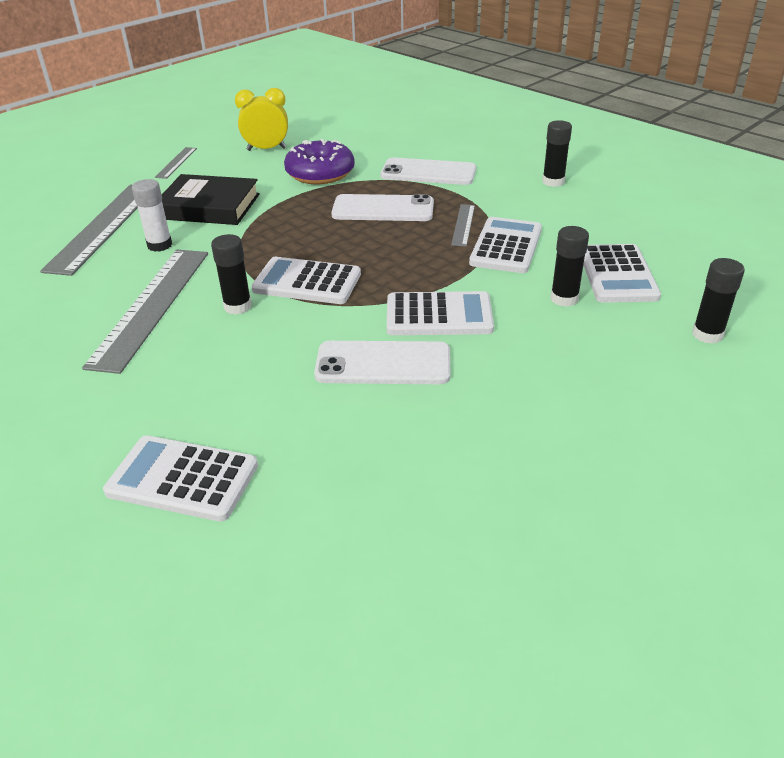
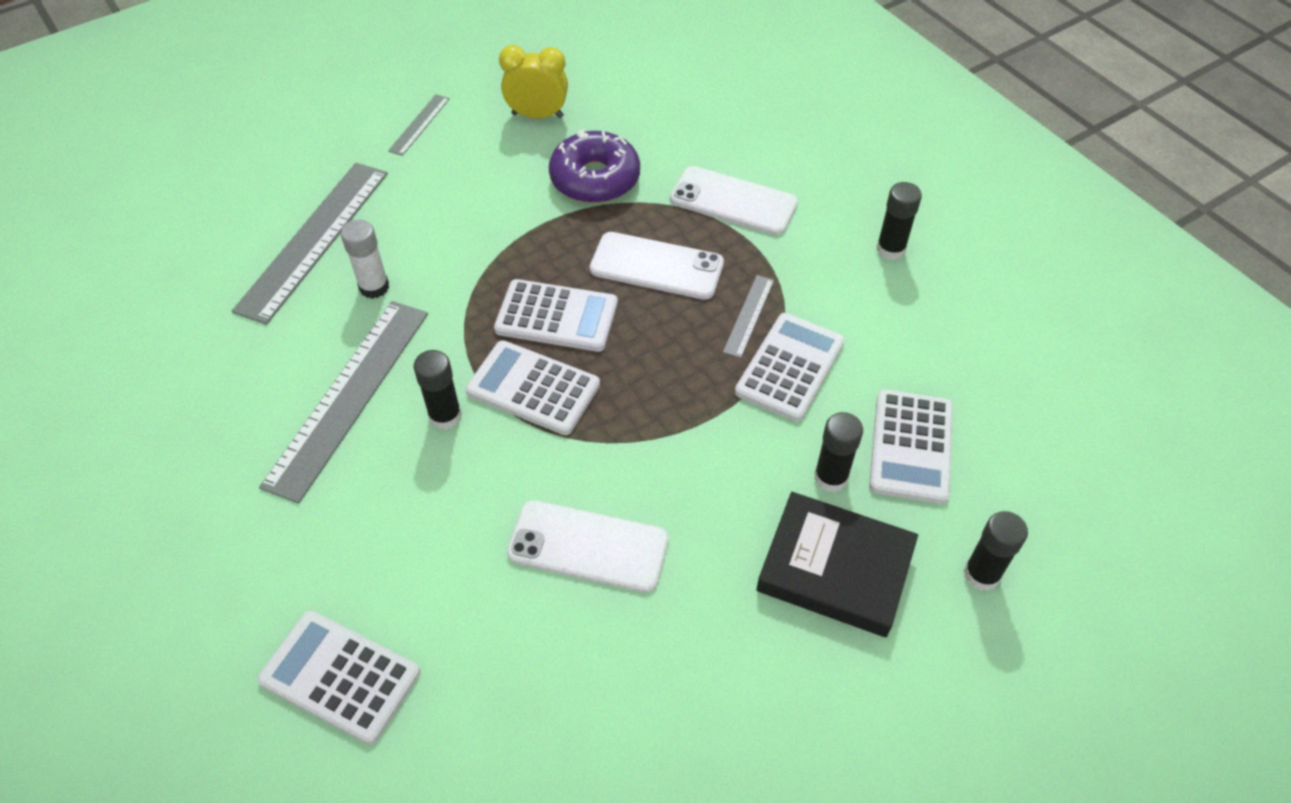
camera: 10 degrees right, 15 degrees up
(209, 206) = (445, 222): black book -> black book (835, 568)
(439, 315) = (673, 477): white calculator -> white calculator (556, 316)

